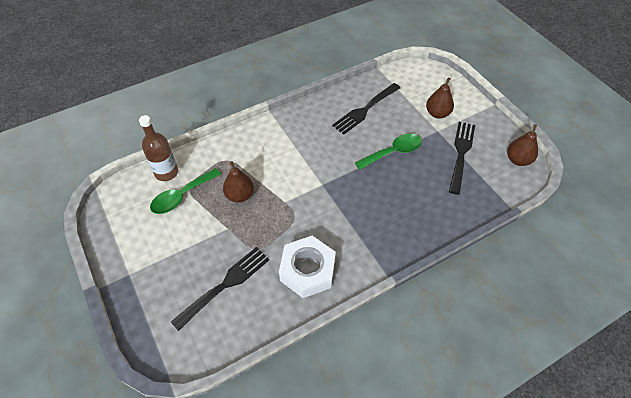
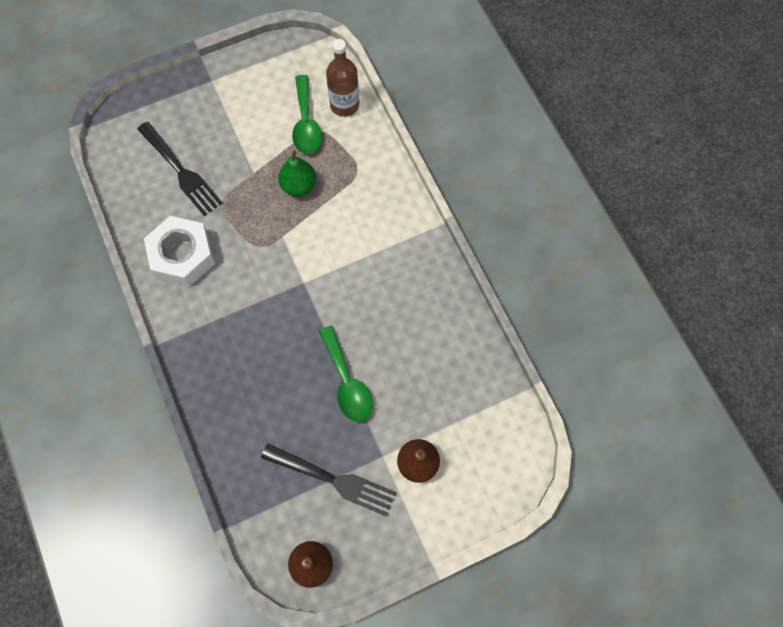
camera: 95 degrees right, 15 degrees up
(182, 196) = (306, 123): green spoon -> green spoon turned 150 degrees counterclockwise
(240, 195) = (299, 186): brown pear -> green pear
(365, 110) = (434, 355): black fork -> none

